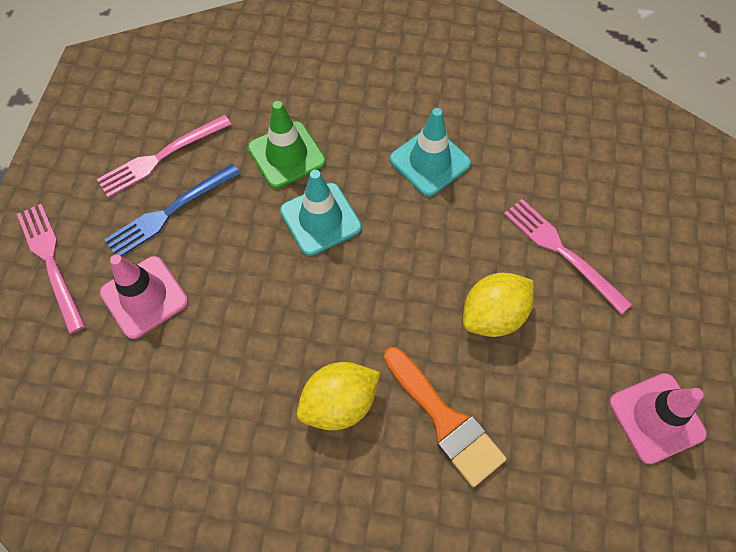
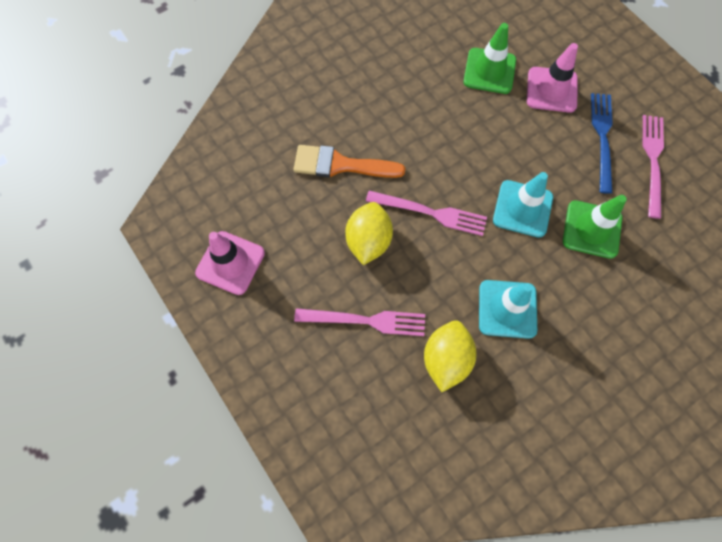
camera: 135 degrees right, 5 degrees up
(51, 262) = (617, 64): pink fork -> pink fork (431, 213)
(171, 378) = (489, 71): none -> green traffic cone
(339, 403) = (400, 128): yellow lemon -> yellow lemon (446, 359)

